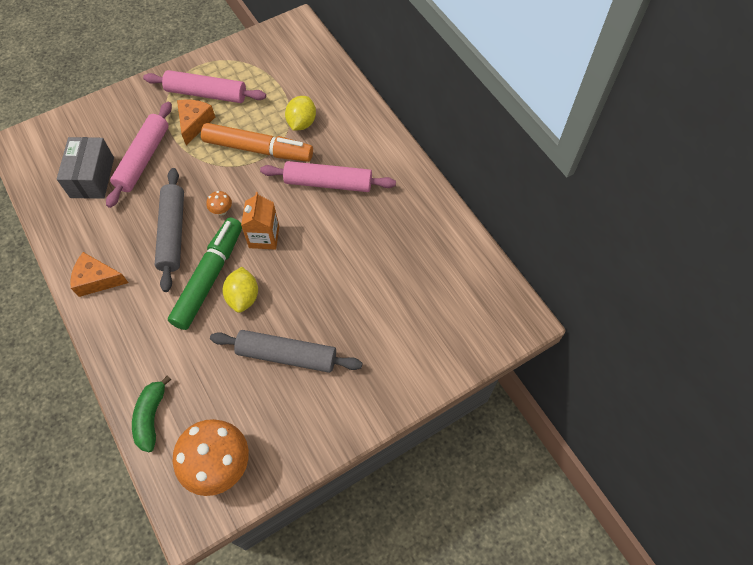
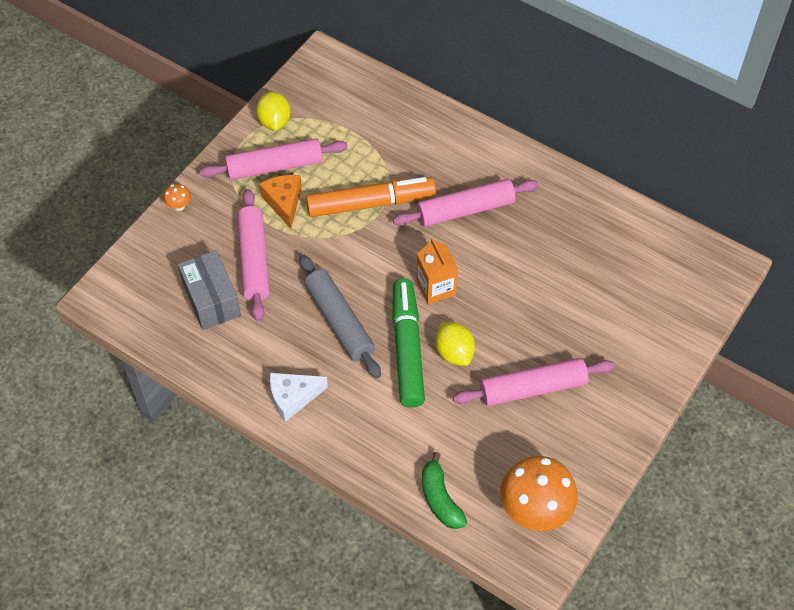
camera: 25 degrees left, 5 degrees down
(97, 280) = (293, 398): orange cheese -> white cheese
(222, 211) = (375, 279): orange mushroom -> orange mushroom (179, 206)
(287, 355) = (532, 388): grey rolling pin -> pink rolling pin
(301, 123) = (398, 159): yellow lemon -> yellow lemon (274, 122)

